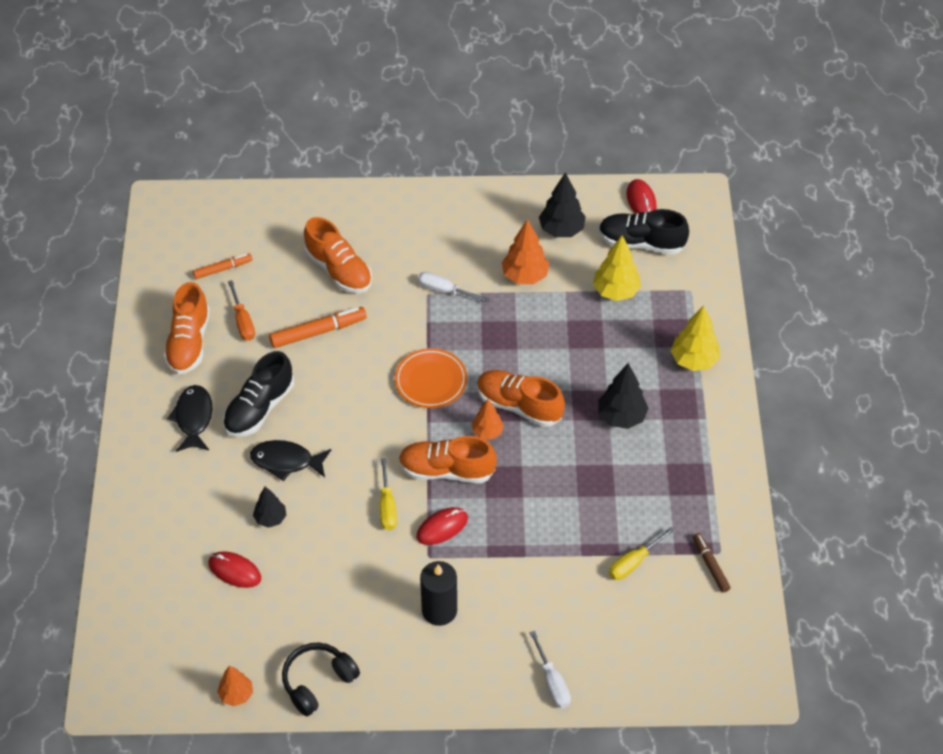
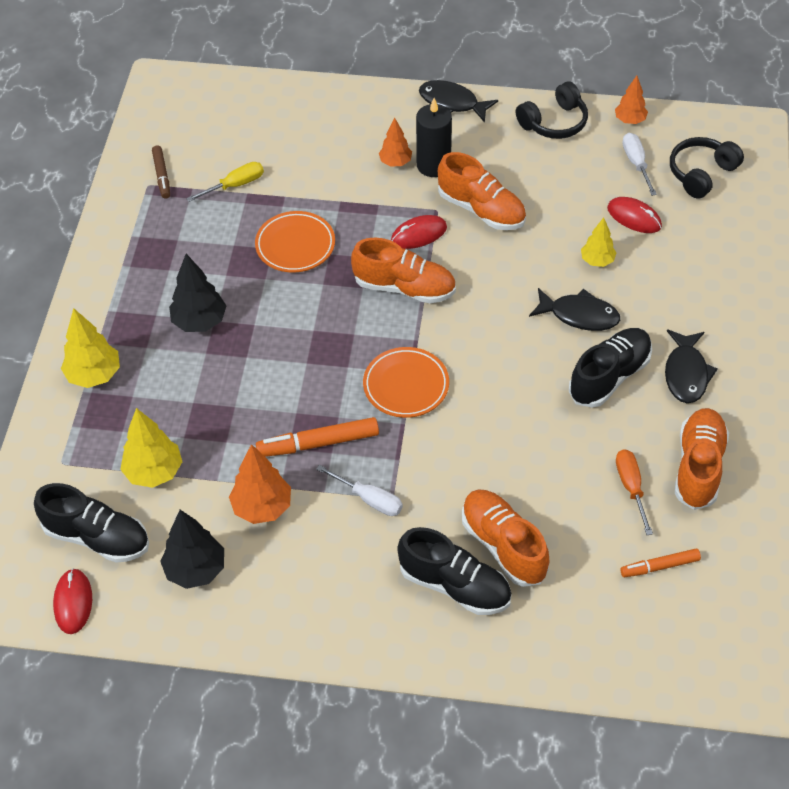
camera: 170 degrees left, 0 degrees up
(164, 632) = (701, 173): none -> black headphones
(270, 518) = (597, 261): black tree -> yellow tree
(318, 332) = (536, 462): orange marker -> orange marker (318, 443)
(372, 240) = (455, 585): none -> black shoe
(387, 506) = (473, 260): yellow screwdriver -> none
(431, 696) = (452, 103): none -> black fish
(487, 432) = (352, 322): orange tree -> orange tree (395, 162)
(519, 406) = (310, 346): orange shoe -> orange shoe (481, 209)
(552, 682) = (340, 102): white screwdriver -> white screwdriver (636, 164)
(557, 502) = (295, 245): none -> orange plate

